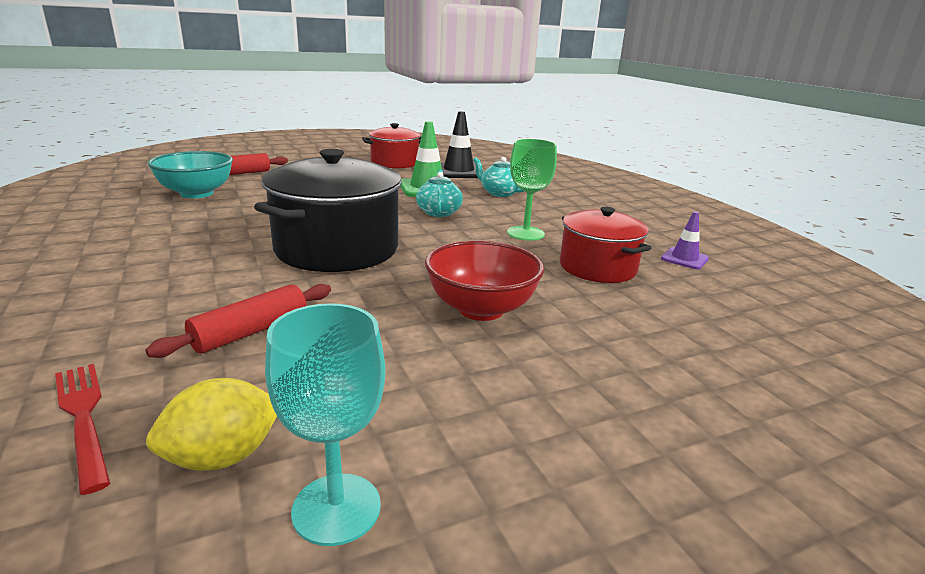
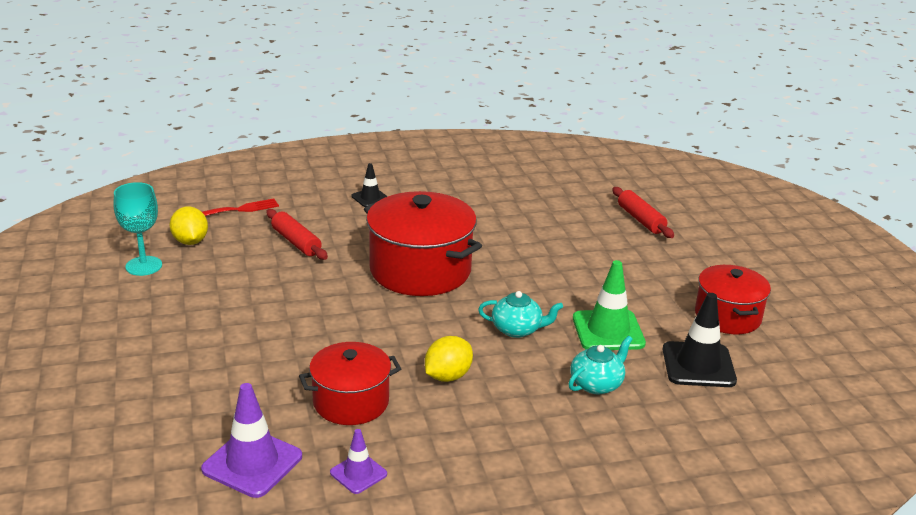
camera: 100 degrees right, 5 degrees up
(112, 287) = (370, 198): none -> black traffic cone
(196, 193) = (566, 205): turquoise bowl -> none
(337, 249) = (420, 270): black pot -> red pot
(481, 309) = (293, 324): red bowl -> none
(525, 233) = (447, 376): green goblet -> yellow lemon
(732, 303) = (252, 463): none -> purple traffic cone

